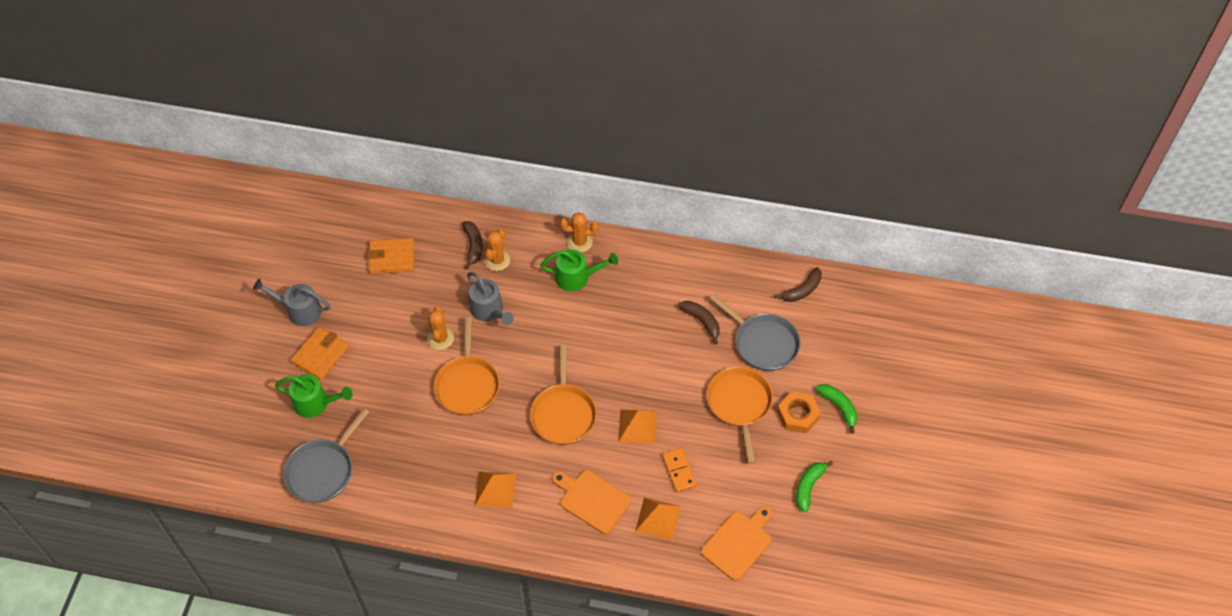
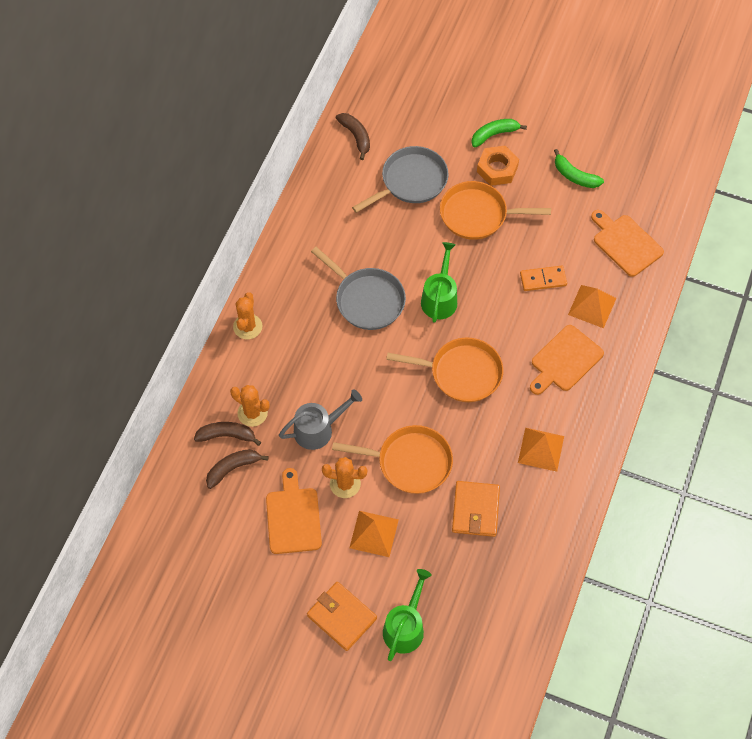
camera: 80 degrees left, 5 degrees up
(299, 310) = (273, 638): grey watering can -> none
(323, 470) = (493, 624): grey pan -> grey pan (367, 300)
(392, 258) = (222, 526): orange wallet -> orange wallet (475, 510)
(405, 306) = (293, 517): none -> orange cutting board
(576, 277) = (294, 336): green watering can -> green watering can (440, 298)
(637, 426) = (487, 307): orange pyramid -> orange pyramid (374, 533)
(701, 321) = (375, 229): brown banana -> brown banana (233, 468)

